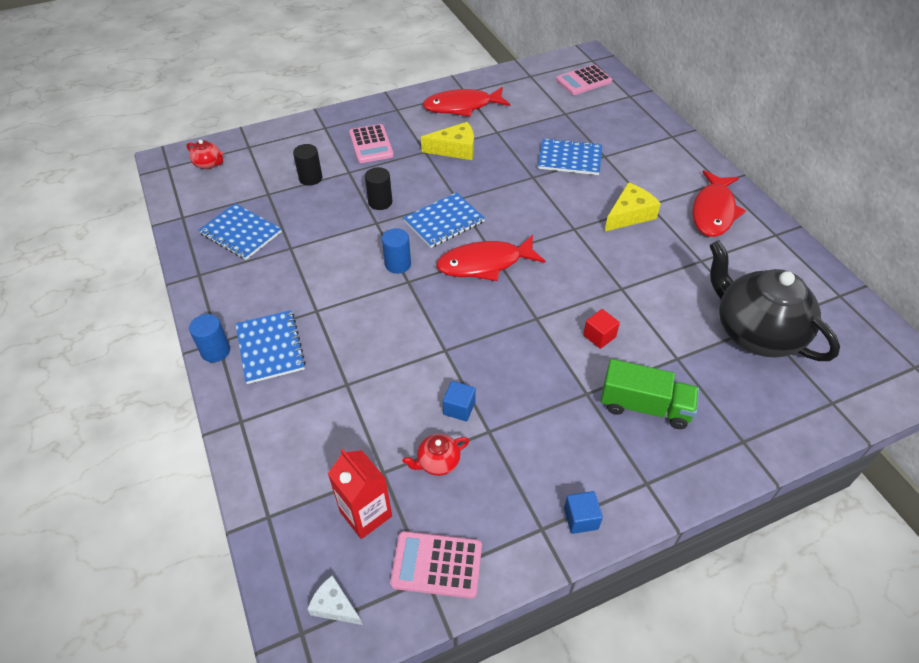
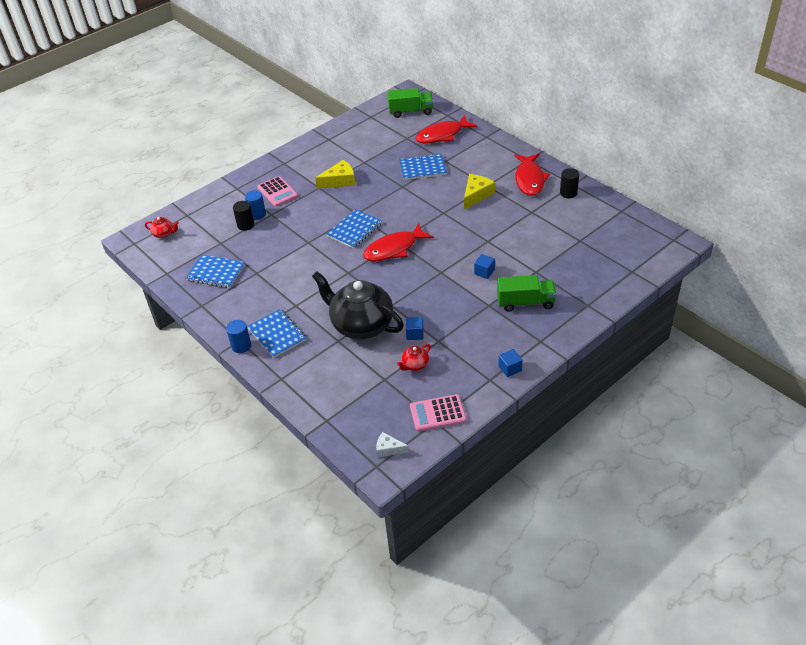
camera: 15 degrees left, 5 degrees down
(366, 514) = (384, 402): red carton -> none
(380, 202) = (304, 228): black cylinder -> black cylinder (568, 193)
(398, 264) = (336, 264): blue cylinder -> blue cylinder (257, 214)
(462, 106) = (331, 150): red fish -> red fish (442, 135)
(583, 81) = (410, 111): pink calculator -> green truck
(599, 336) = (484, 272): red cube -> blue cube
(755, 332) = (577, 245): black teapot -> black teapot (361, 325)

